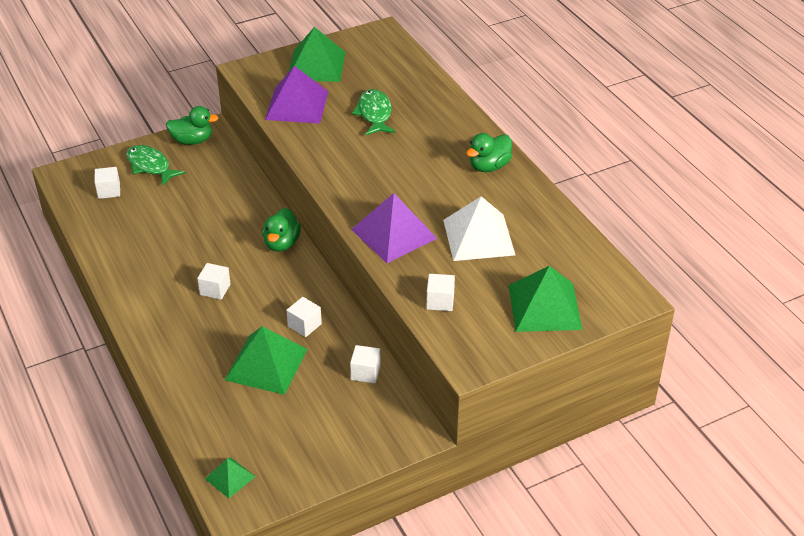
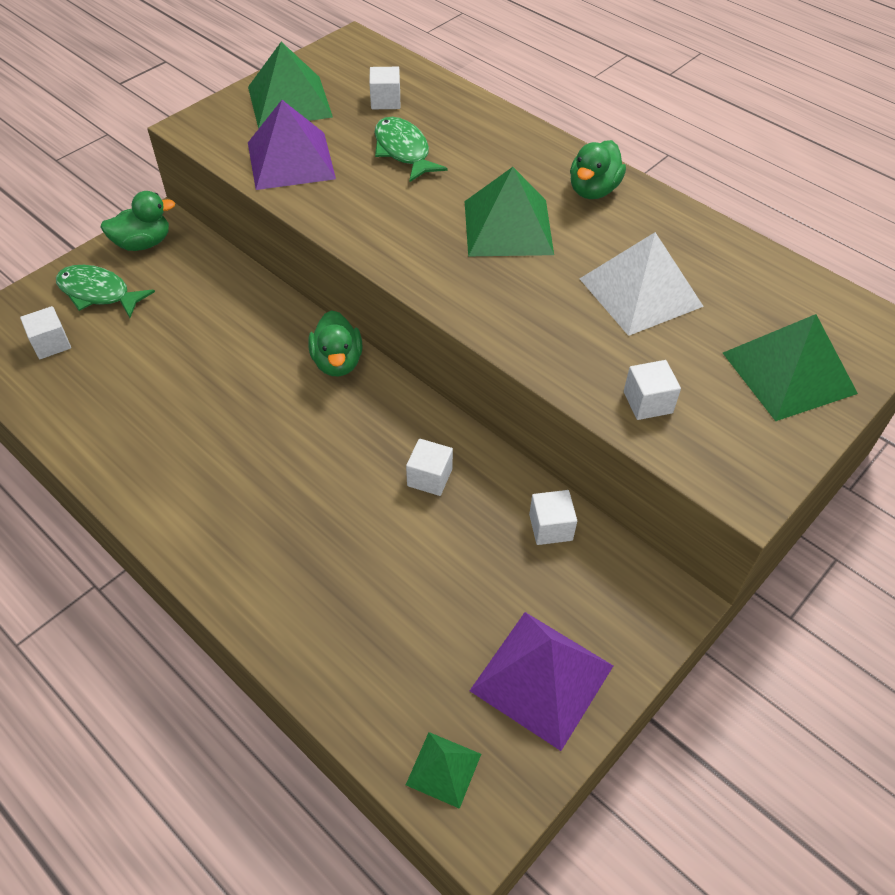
camera: 20 degrees left, 10 degrees up
(215, 289) = (275, 456): white cube -> white cube (385, 101)
(266, 364) = (405, 555): green pyramid -> green pyramid (508, 227)
(393, 234) = (525, 315): purple pyramid -> purple pyramid (541, 678)

